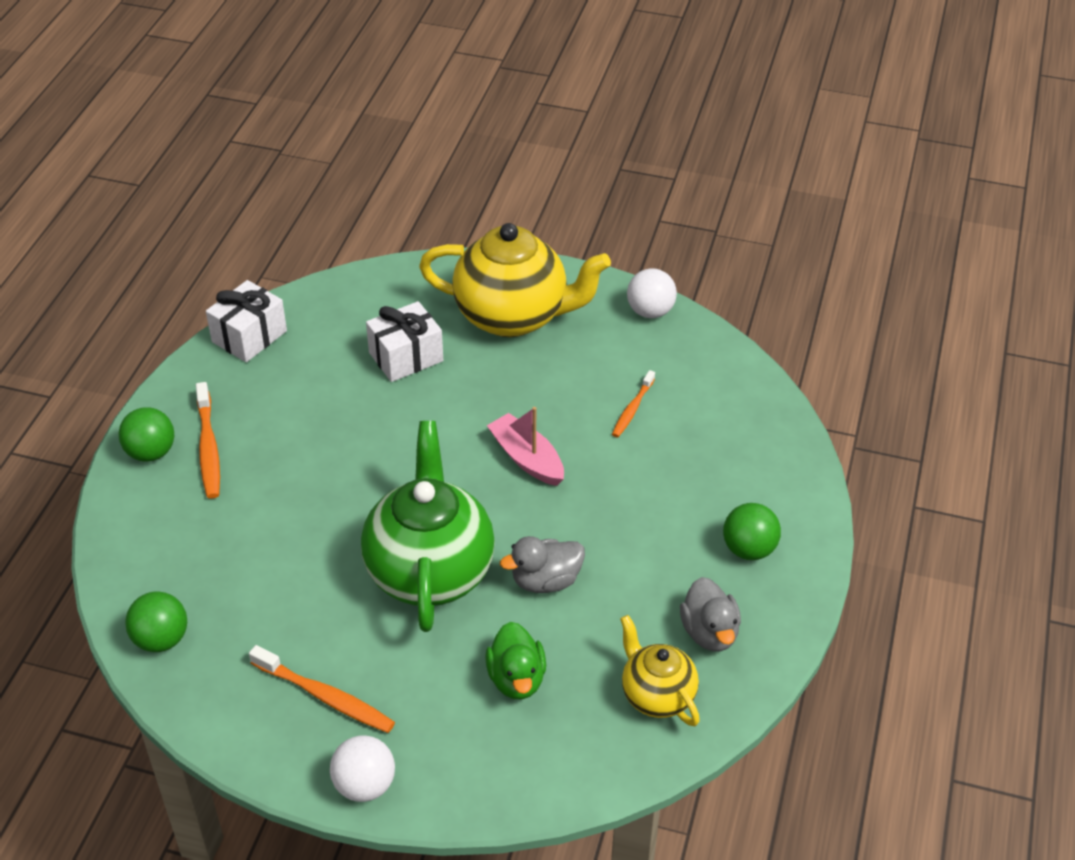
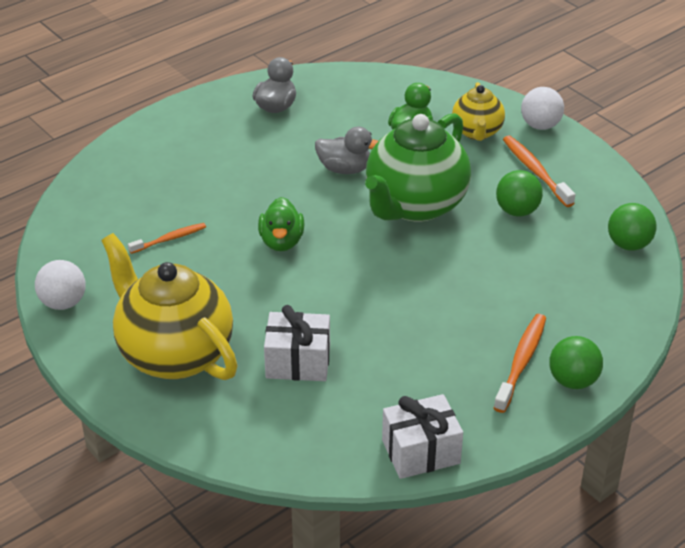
camera: 145 degrees left, 5 degrees down
(527, 458) = (281, 242): pink boat -> green duck
(656, 695) = (338, 95): yellow teapot -> yellow teapot (477, 132)
(749, 549) = (202, 131): green ball -> green ball (517, 211)

